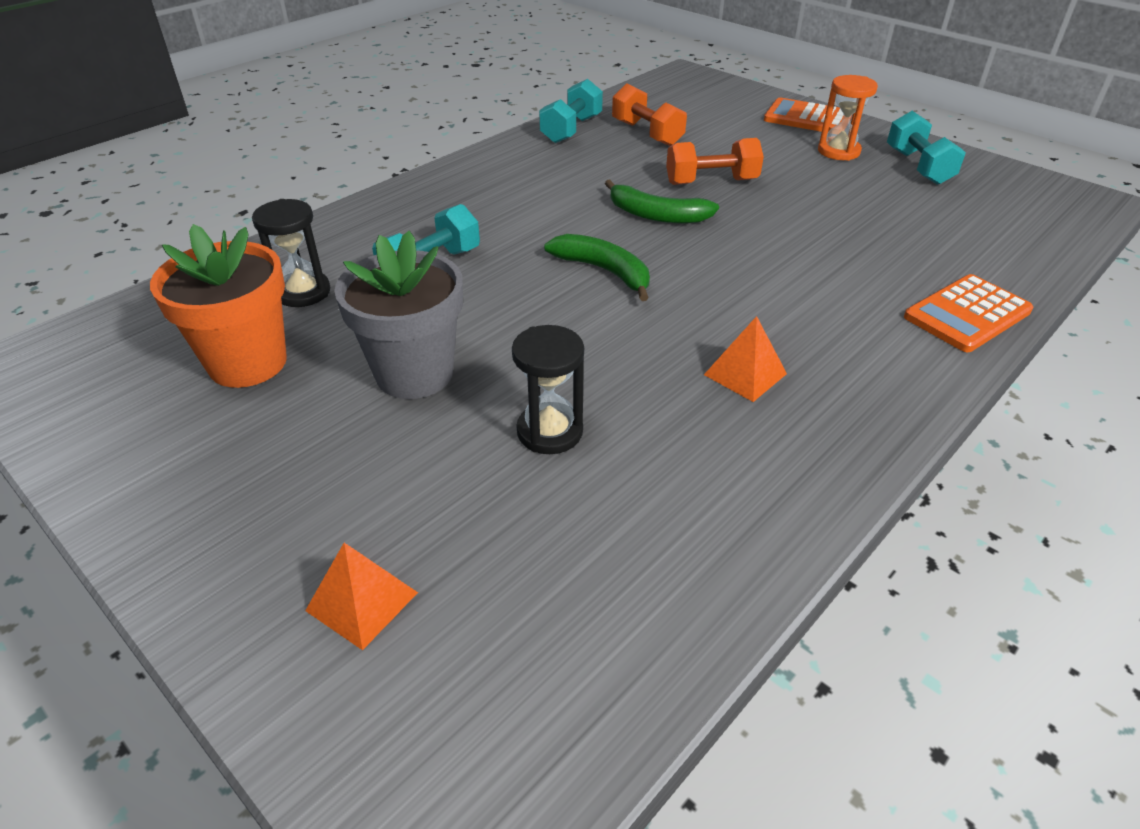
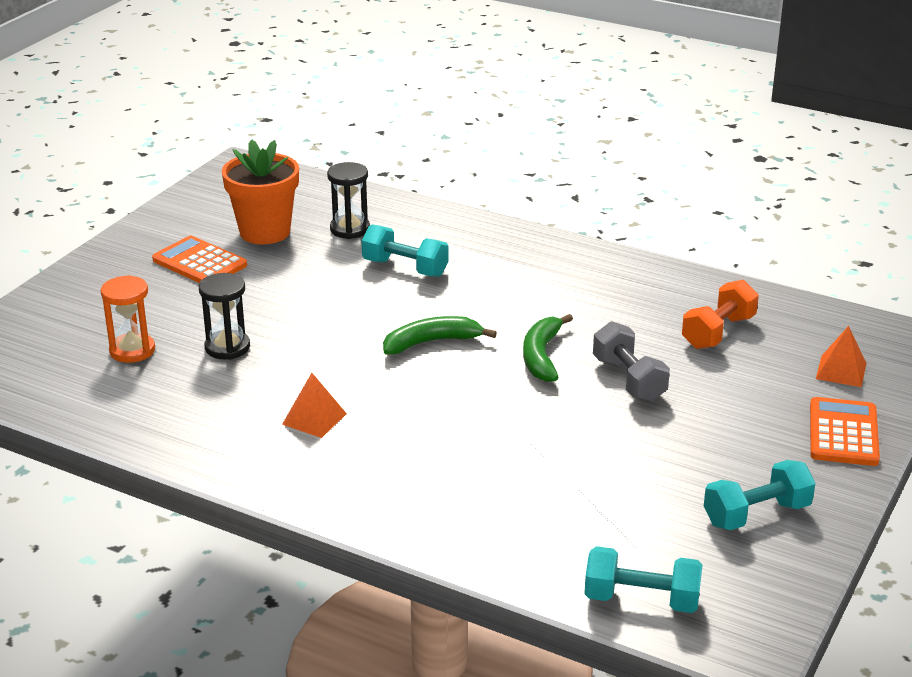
camera: 75 degrees right, 10 degrees down
(362, 601) = (82, 314): orange pyramid -> orange pyramid (841, 371)
(414, 373) = (272, 289): grey flower pot -> none
(571, 129) = (696, 289): turquoise dumbbell -> turquoise dumbbell (641, 600)
(604, 271) = (432, 342): green banana -> green banana turned 135 degrees counterclockwise
(711, 182) = (629, 380): orange dumbbell -> grey dumbbell
(838, 151) = (760, 457): orange hourglass -> orange hourglass (132, 350)
(967, 314) = (444, 533): orange calculator -> orange calculator (199, 263)

